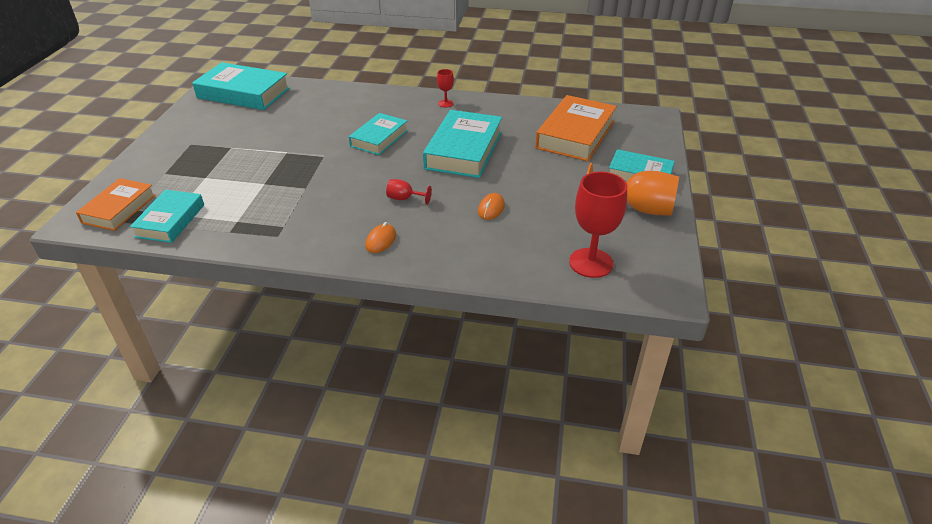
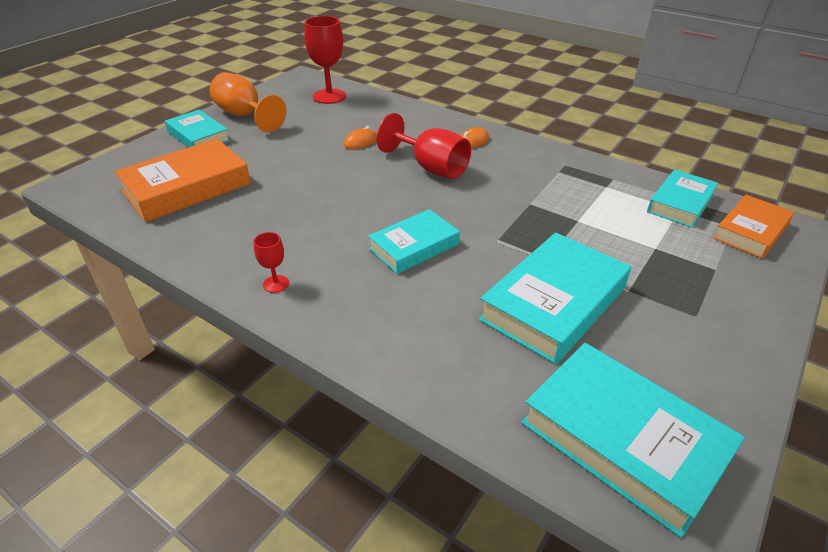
camera: 155 degrees left, 0 degrees up
(404, 199) = (431, 168): red goblet -> red goblet, size x2.06
(464, 150) = (327, 201): turquoise book -> turquoise book (553, 303)

